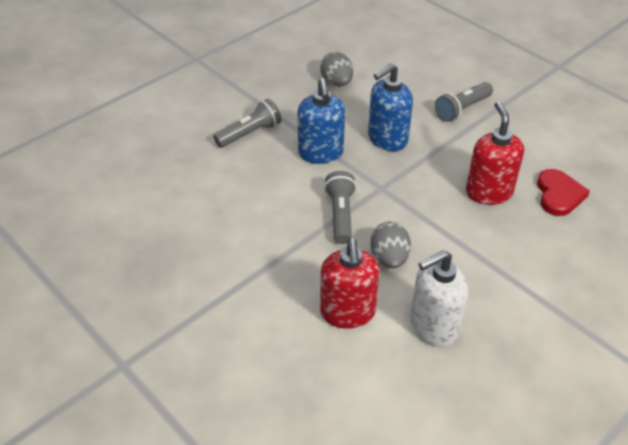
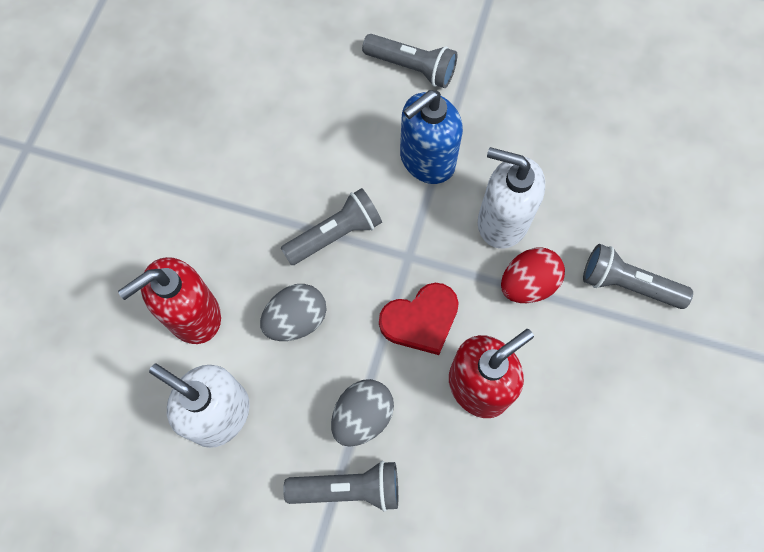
camera: 60 degrees right, 25 degrees up
(336, 82) = (575, 108): grey egg -> grey egg (362, 416)
(387, 139) = (502, 221): blue soap dispenser -> white soap dispenser
(436, 146) = (527, 284): none -> red egg
(524, 278) = (348, 488): none -> grey flashlight
(559, 195) = (530, 478): red heart -> red heart (421, 320)

